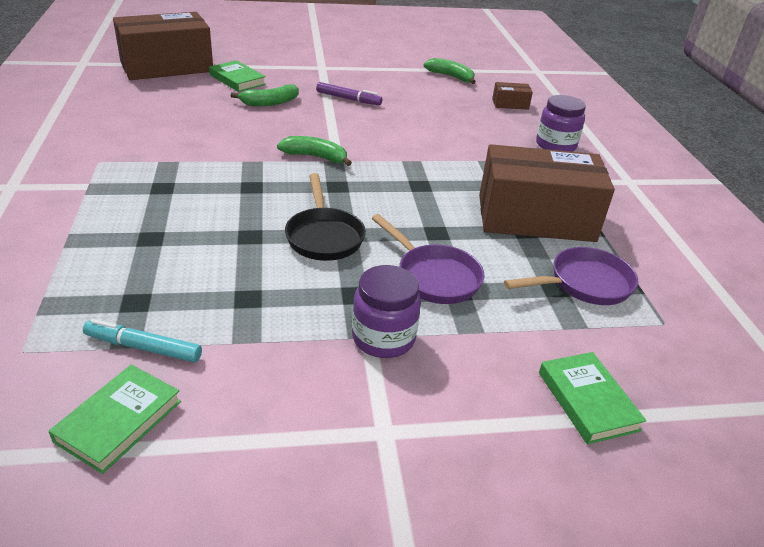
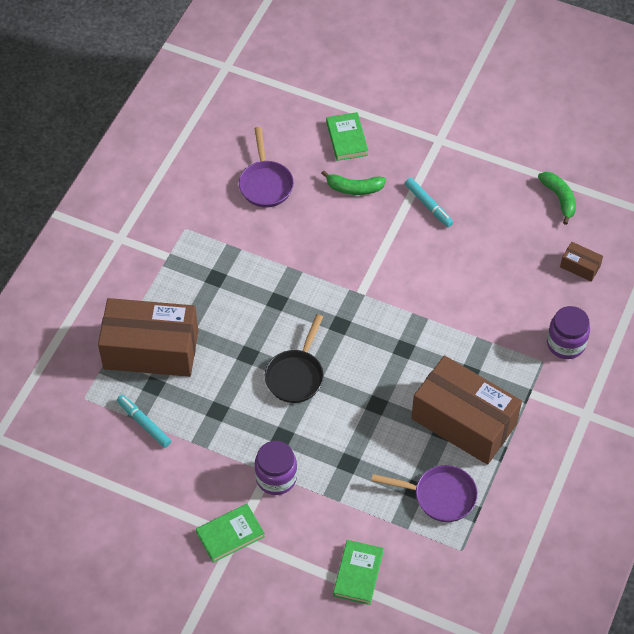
camera: 35 degrees right, 20 degrees up
(119, 421) = (113, 467): green book -> green book (230, 535)
(167, 66) = (295, 95): brown box -> brown box (151, 349)
(315, 157) = (346, 282): green banana -> none
(348, 99) = (428, 205): purple marker -> turquoise marker
(434, 276) = (343, 444): purple pan -> purple pan (265, 184)

